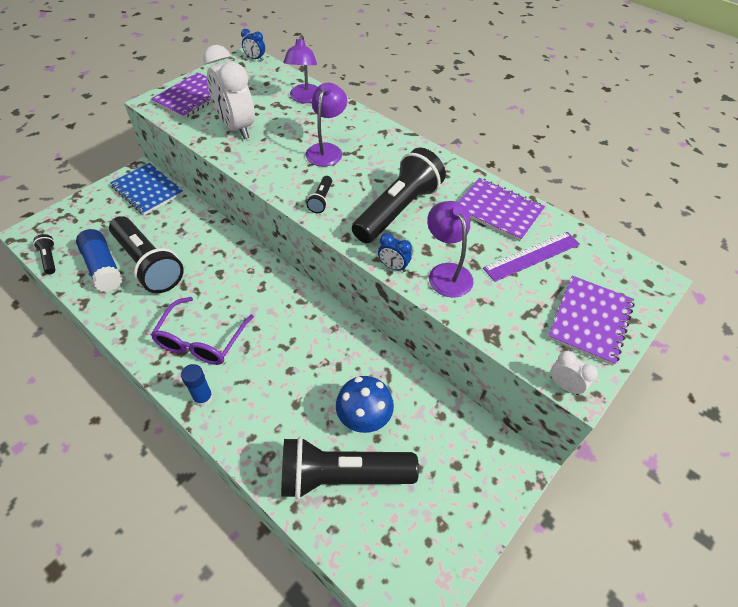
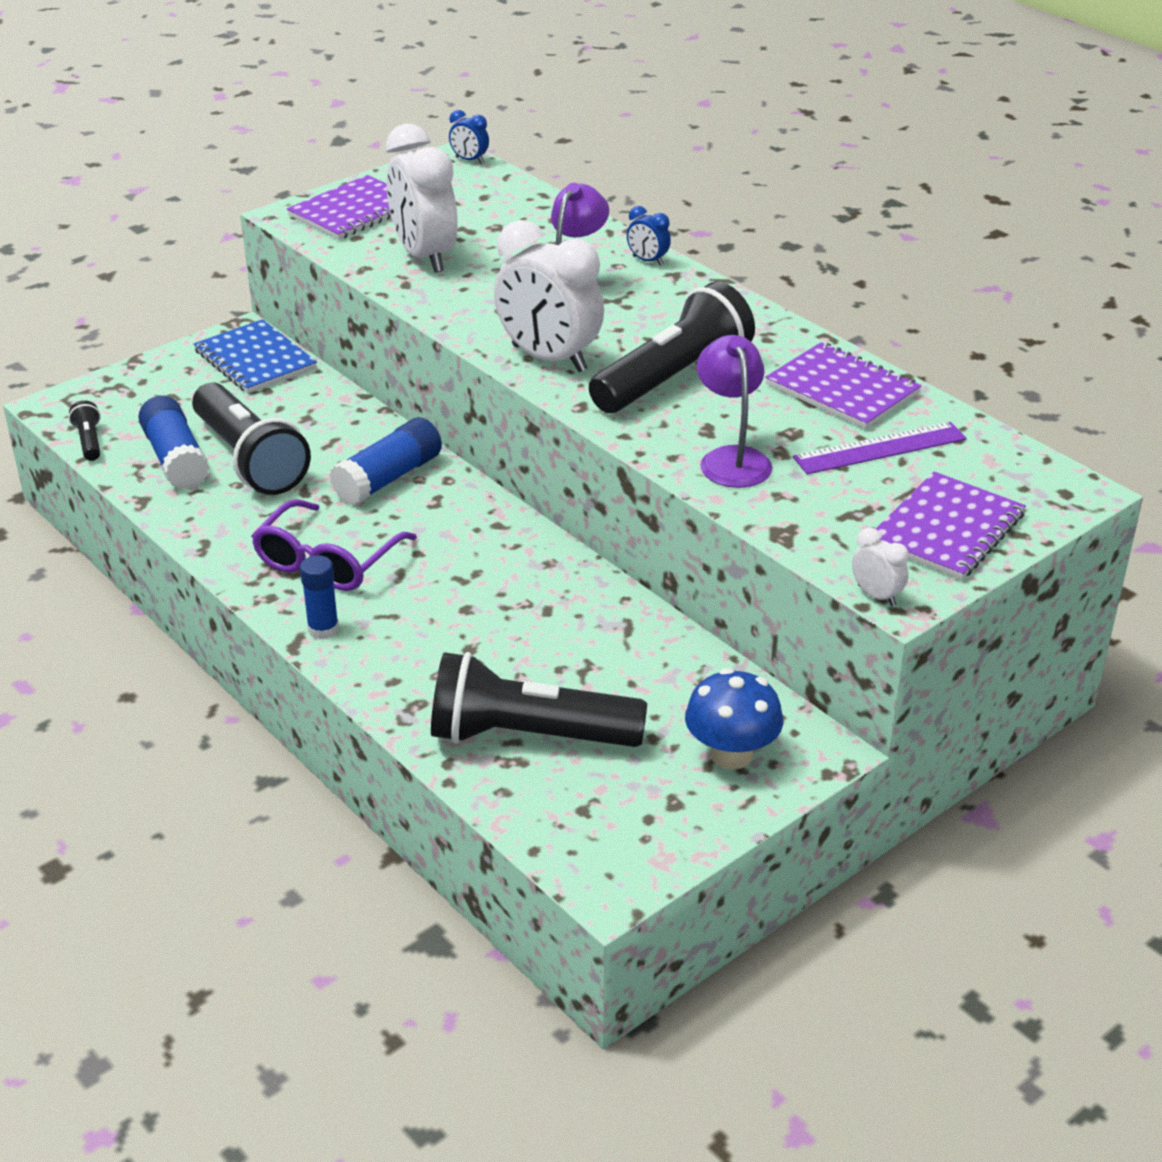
camera: 10 degrees right, 15 degrees down
(232, 271) = (388, 478): none -> blue glue stick
(305, 98) = (547, 221): purple lamp -> none
(321, 200) = (549, 358): black flashlight -> white clock
(364, 417) = (577, 674): blue mushroom -> blue mushroom (731, 754)
(393, 267) = (648, 446): blue clock -> blue clock (647, 261)

